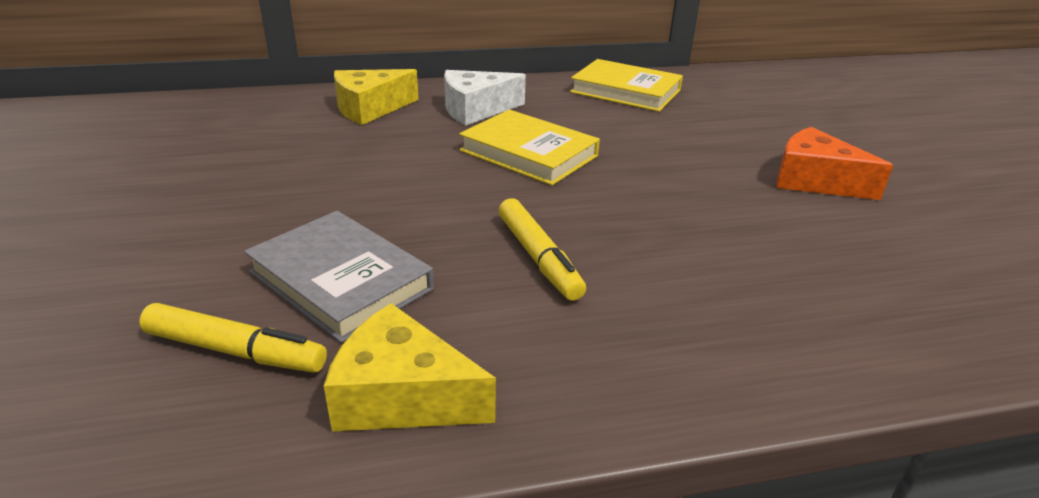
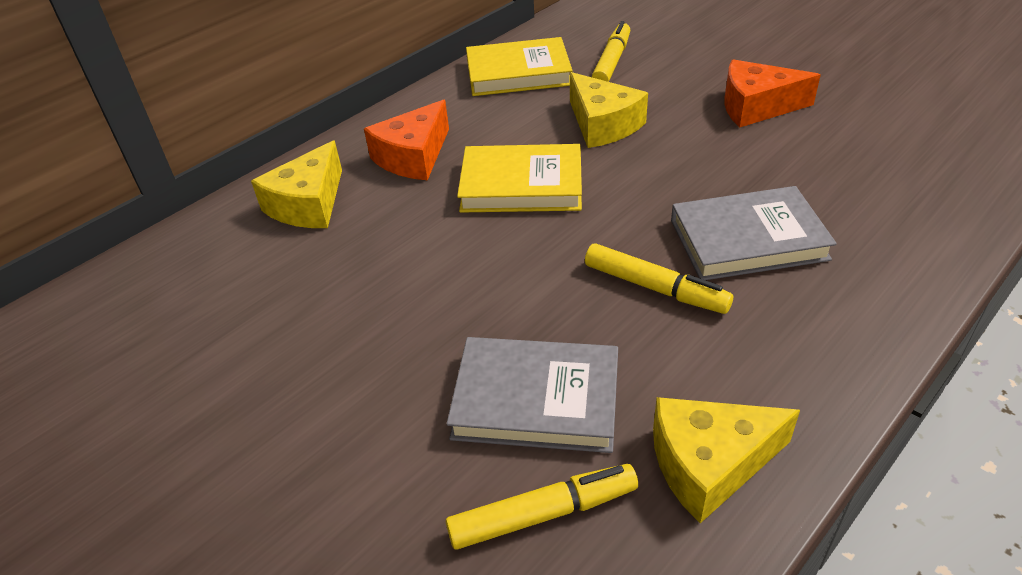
camera: 30 degrees left, 10 degrees up
(476, 109) = (413, 156): white cheese -> orange cheese
(649, 142) = (602, 125): none -> yellow cheese
(671, 264) = (748, 240): none -> grey book
(715, 109) = (611, 62): none -> yellow marker

